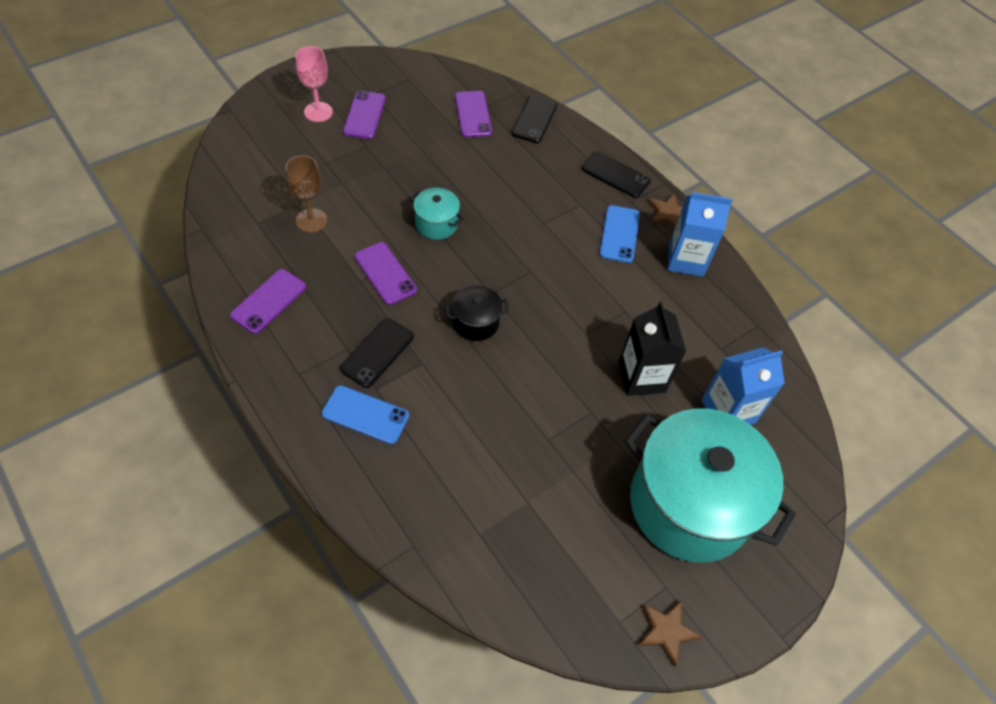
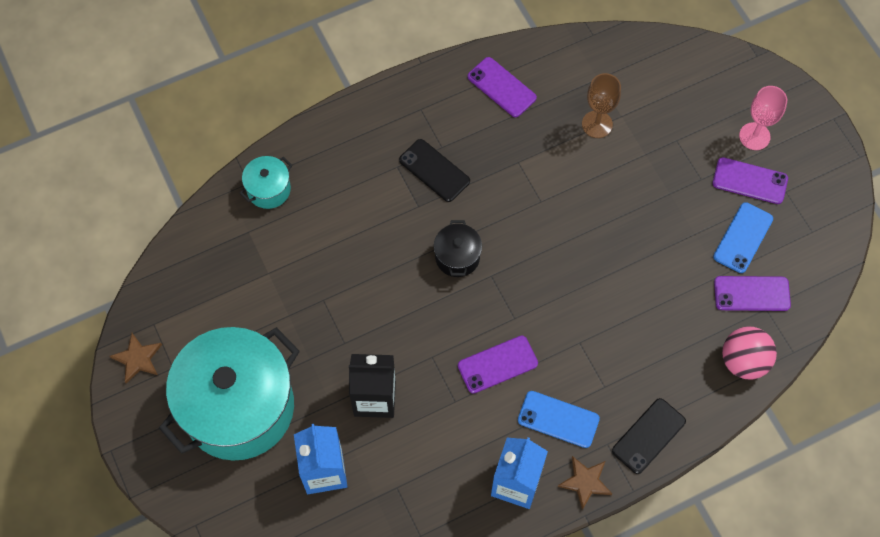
camera: 105 degrees right, 10 degrees up
(365, 415) = (372, 157): blue phone -> blue phone (743, 238)
(385, 273) = (525, 184): purple phone -> purple phone (497, 364)
(436, 224) = (585, 236): turquoise pot -> turquoise pot (269, 189)
(534, 119) = (743, 361): black phone -> pink ball

